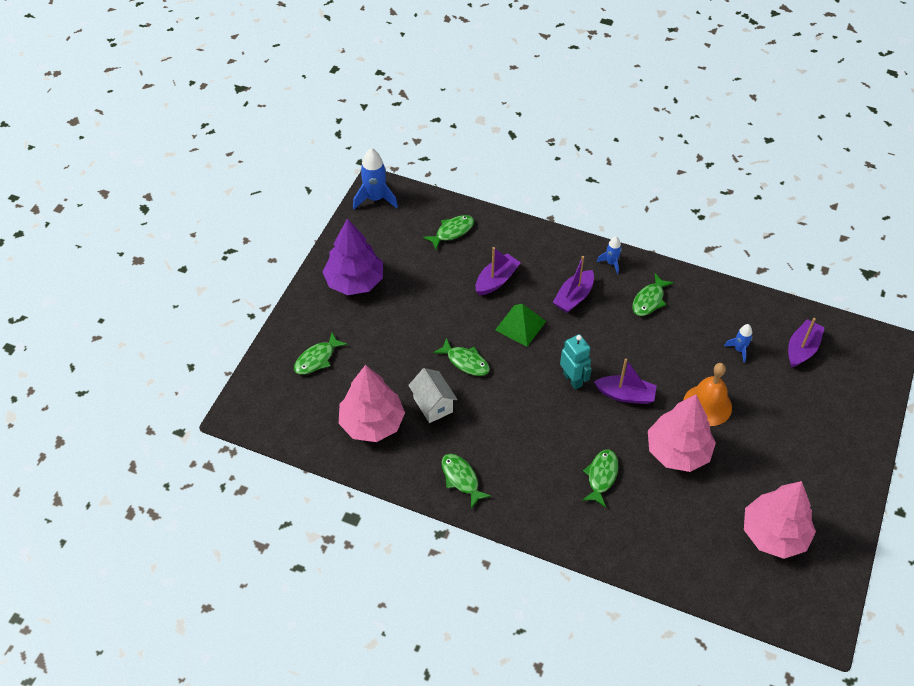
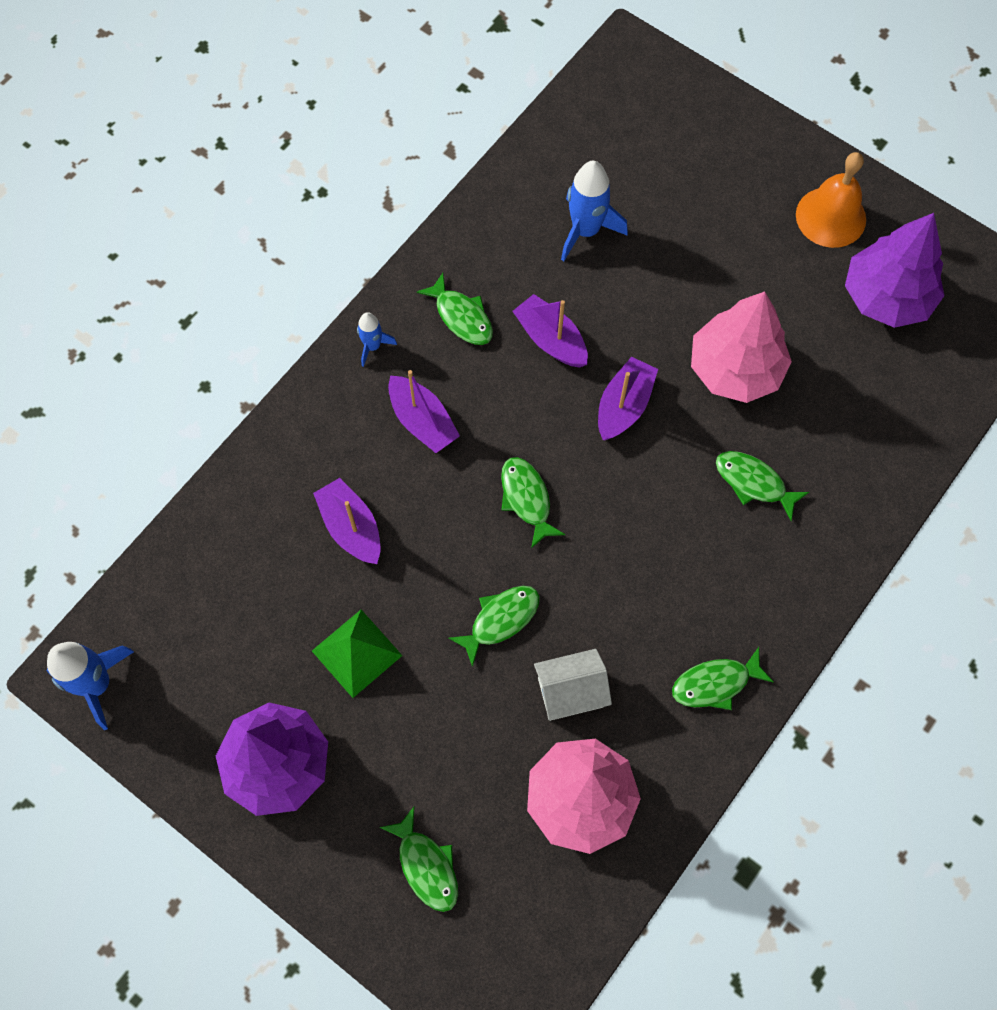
camera: 75 degrees left, 15 degrees up
(452, 232) = (222, 570): green fish -> green fish (526, 499)
(520, 325) = (454, 516): green pyramid -> green pyramid (357, 653)
(573, 379) = (577, 470): turquoise robot -> none
(707, 405) = (668, 304): orange bell -> orange bell (830, 217)
(739, 350) = (585, 230): blue rocket -> blue rocket, size x1.79
(774, 534) = (886, 297): pink tree -> purple tree
(802, 349) = (606, 153): purple boat -> purple boat (551, 339)

